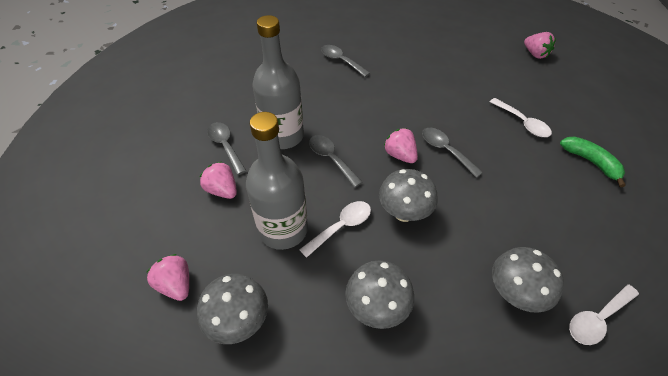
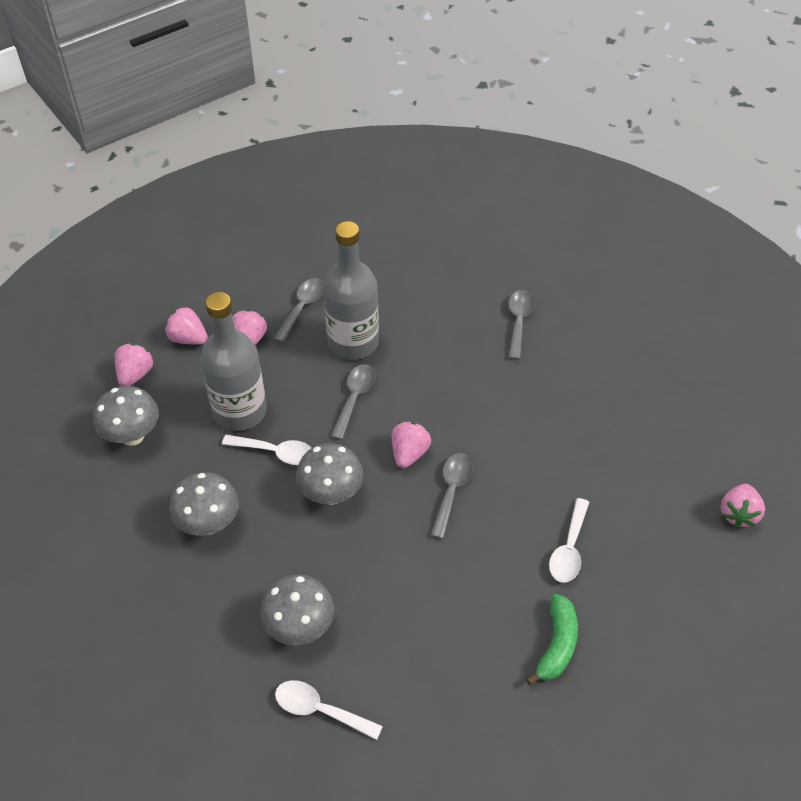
camera: 55 degrees right, 0 degrees up
(179, 227) = (188, 338): none -> pink strawberry

